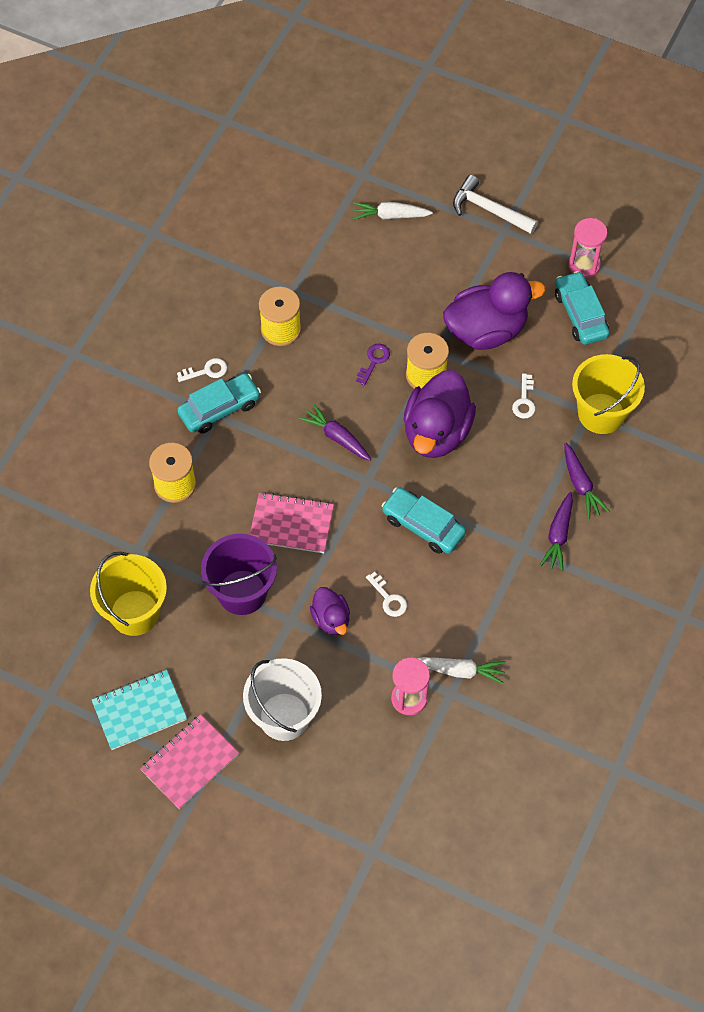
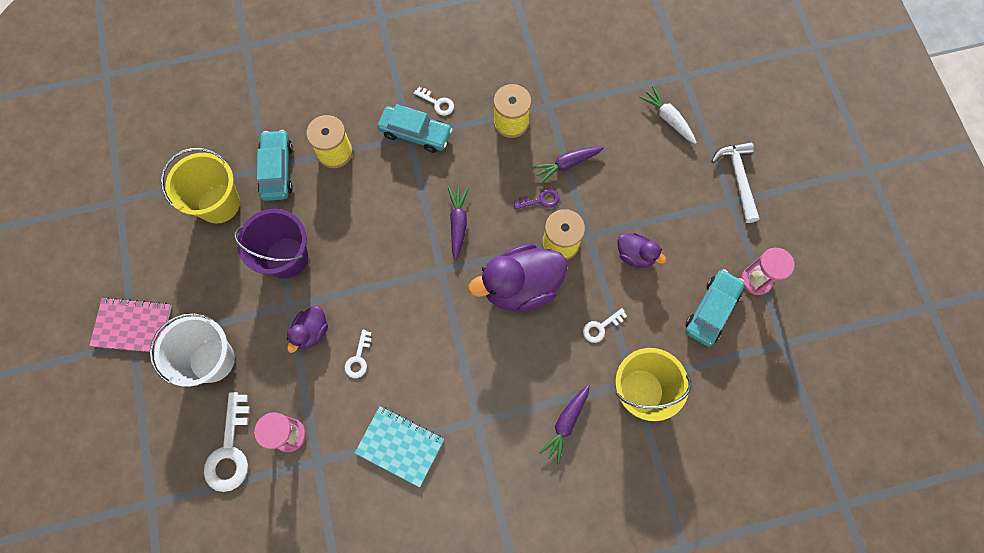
camera: 50 degrees right, 10 degrees up
(139, 710) = (148, 264): turquoise notebook -> turquoise notebook (400, 446)
(291, 524) = (364, 248): pink notebook -> none
(380, 755) = (230, 450): none -> white key
(423, 525) = (436, 336): turquoise car -> turquoise car (277, 170)
(460, 671) = (339, 455): white carrot -> none
(486, 330) = (635, 255): purple duck -> purple duck, size x0.52
(558, 535) = (509, 440): purple carrot -> purple carrot (567, 164)

